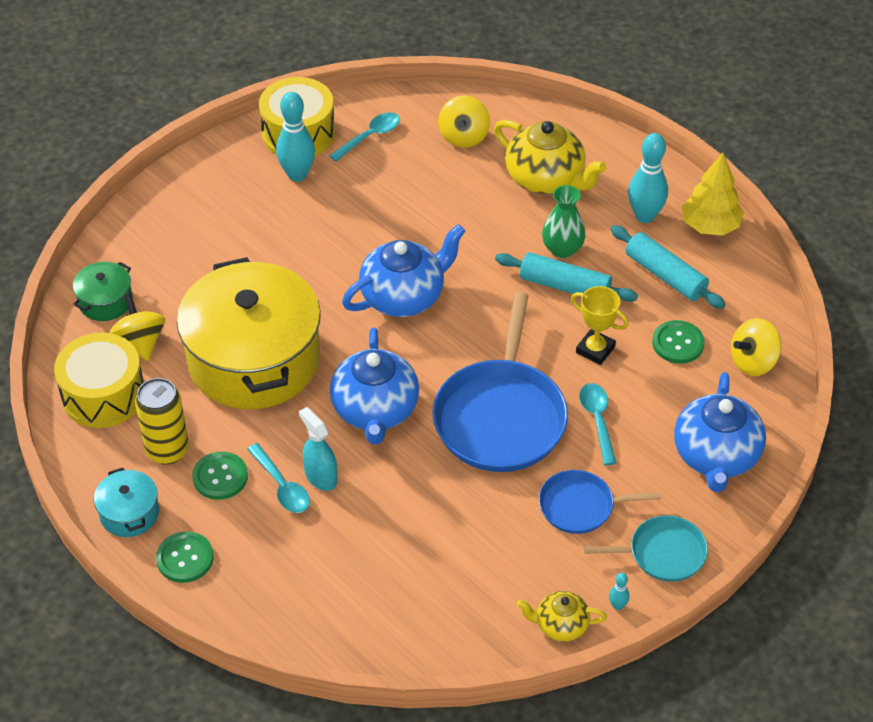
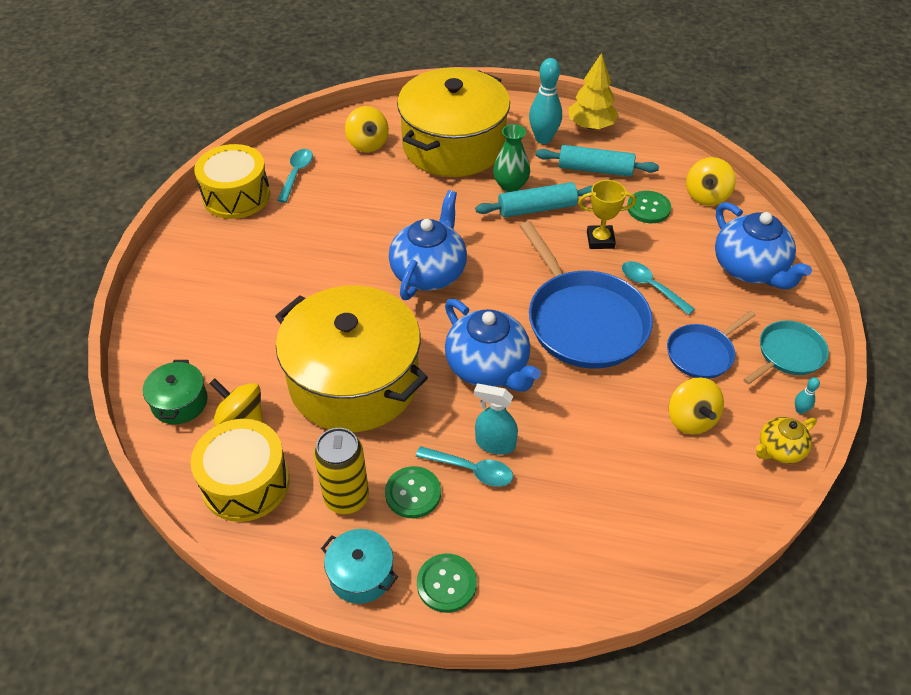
camera: 35 degrees left, 0 degrees up
(297, 174) = (263, 225): turquoise bowling pin -> none
(508, 555) = (691, 419): none -> yellow spinning top
(546, 179) = (453, 145): yellow teapot -> yellow pot

